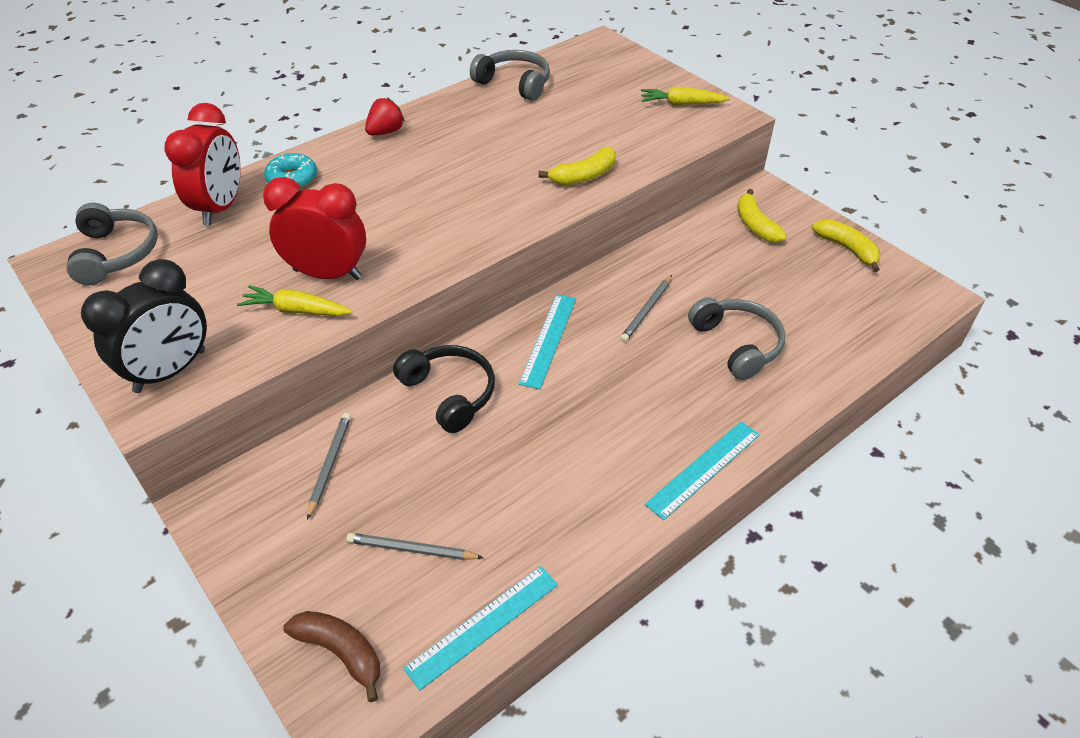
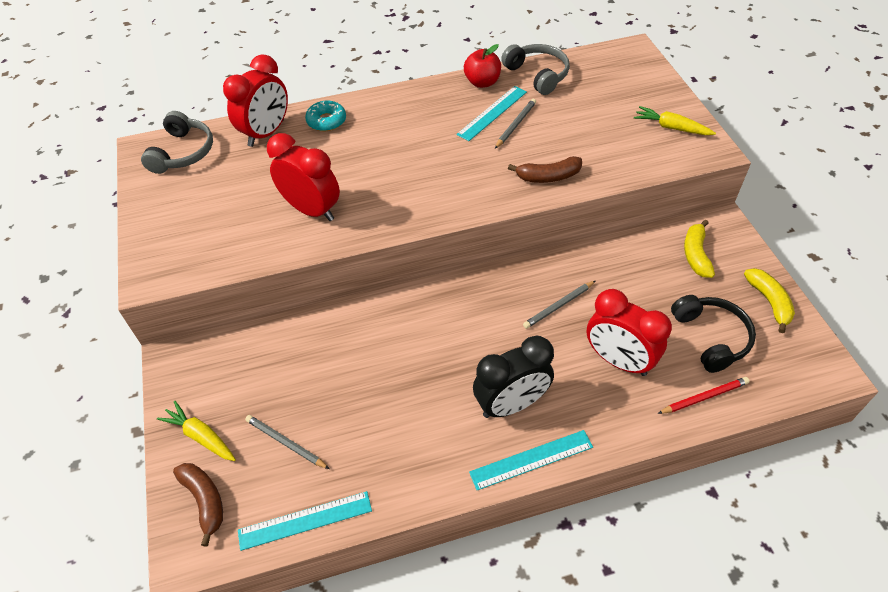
camera: 25 degrees right, 5 degrees up
(170, 371) = (174, 257): black clock -> black clock (511, 404)
(296, 310) = (276, 234): yellow carrot -> yellow carrot (201, 436)
(330, 465) = (263, 357): grey pencil -> grey pencil (515, 125)
(386, 132) = (414, 96): red strawberry -> none
(449, 393) = (371, 328): black headphones -> black headphones (711, 337)
(457, 102) = (482, 82): none -> red apple
(548, 340) = (467, 307): turquoise ruler -> turquoise ruler (492, 113)
(583, 176) = (548, 177): yellow banana -> brown banana
(737, 344) = (618, 360): grey headphones -> red clock
(838, 353) = (704, 397): none -> red pencil

